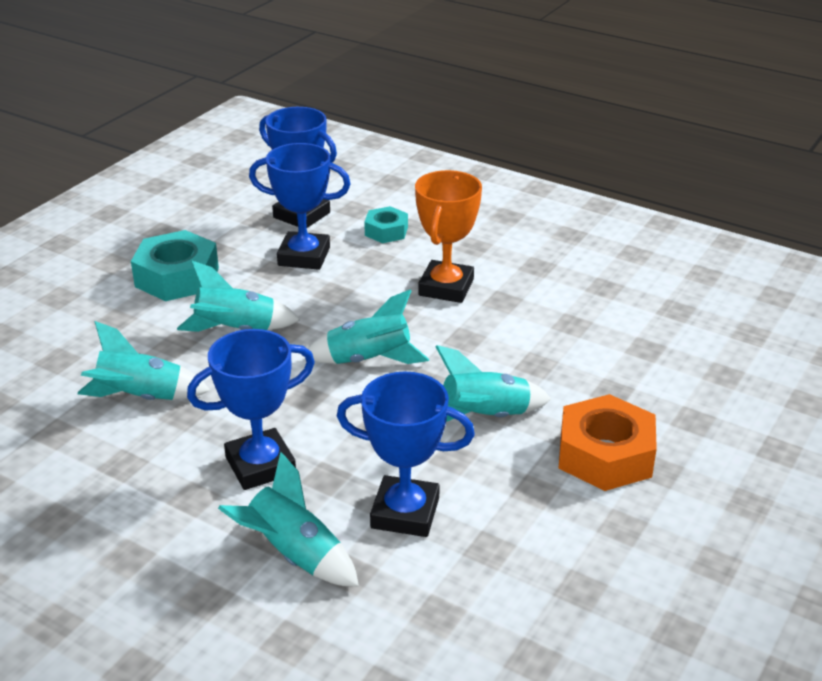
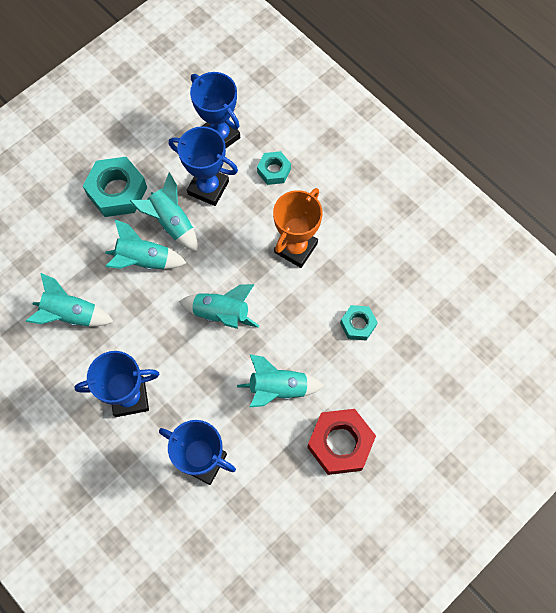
camera: 15 degrees right, 35 degrees up
(294, 555) = (131, 478): turquoise rocket -> turquoise rocket (171, 222)
(566, 339) = (358, 324): none -> turquoise nut
(605, 455) = (340, 443): orange nut -> red nut

